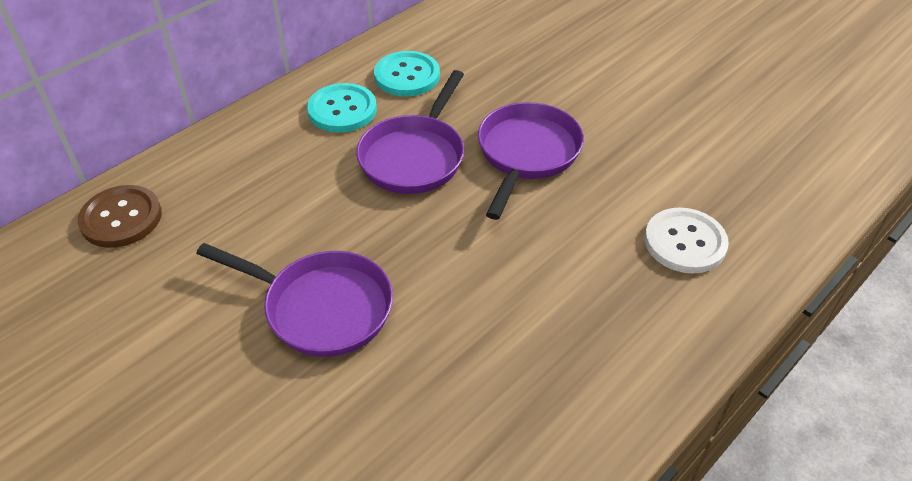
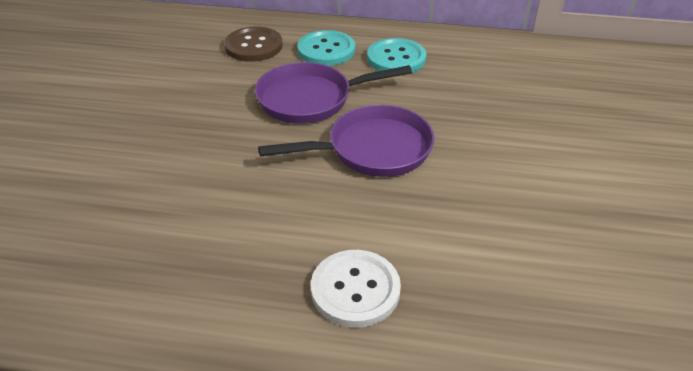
camera: 55 degrees right, 5 degrees down
(121, 218) = (148, 25): brown button -> brown button (253, 46)
(321, 308) = (125, 126): purple pan -> none

